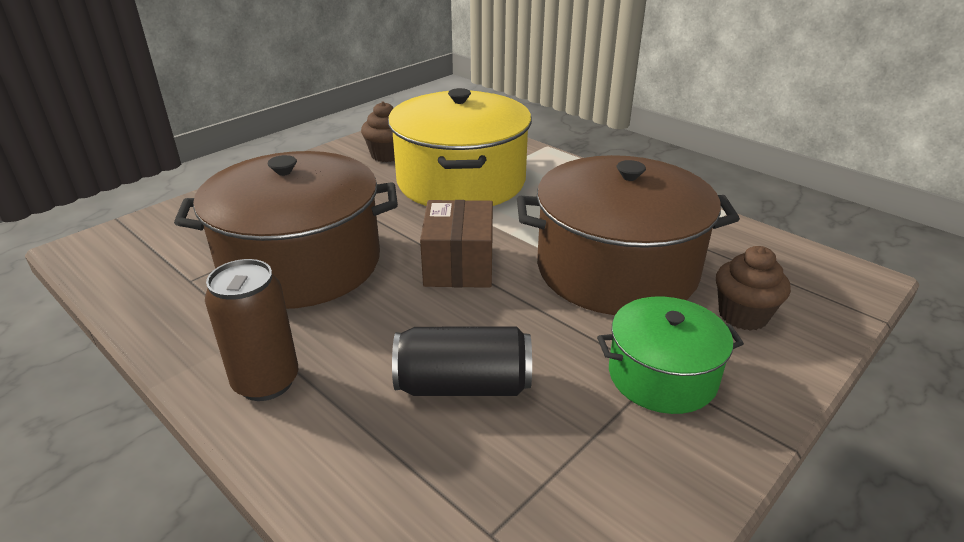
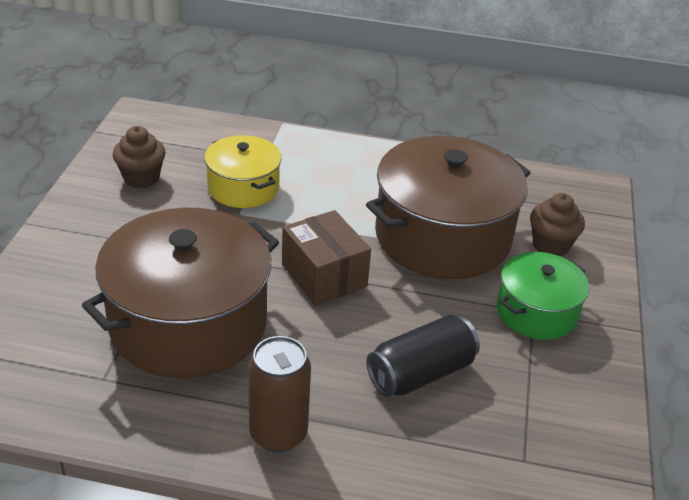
camera: 35 degrees left, 5 degrees up
(461, 181) = (243, 187): yellow pot -> yellow pot, size x0.55

